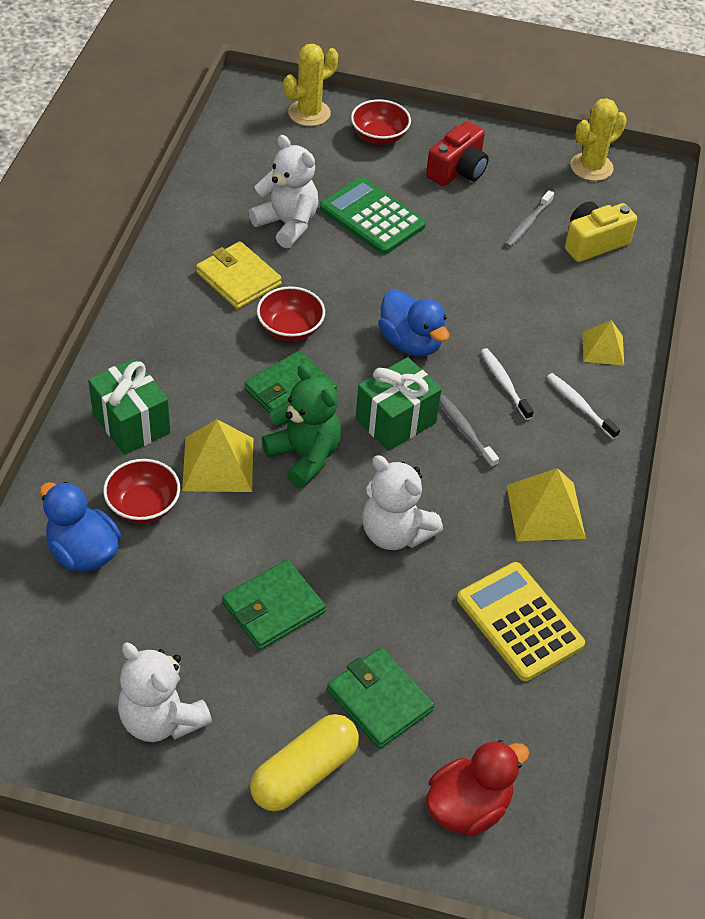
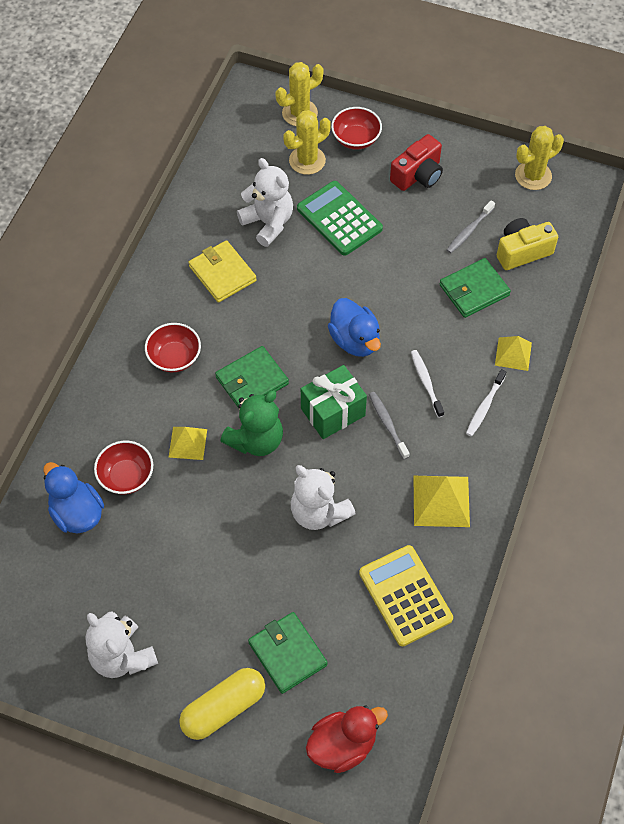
camera: 10 degrees right, 10 degrees up
(131, 423) = (124, 403): green gift -> none
(218, 464) = (188, 443): yellow pyramid -> yellow pyramid, size x0.64
(273, 608) = (216, 570): green wallet -> green wallet (474, 290)
(290, 329) = (259, 323): red bowl -> red bowl (174, 357)
(304, 456) = (256, 440): green teddy bear -> green teddy bear turned 75 degrees clockwise
(325, 160) = (307, 160): none -> yellow cactus
(580, 406) = (485, 406): white toothbrush -> white toothbrush turned 120 degrees counterclockwise

